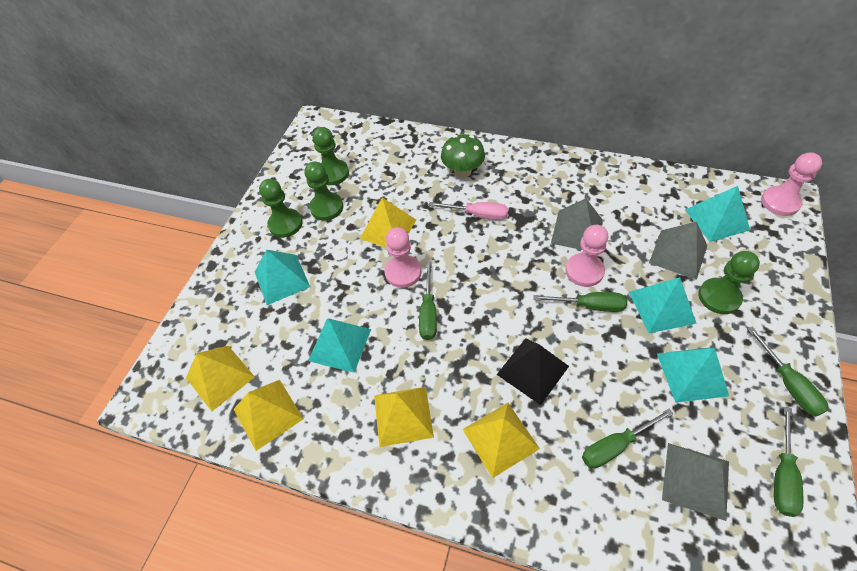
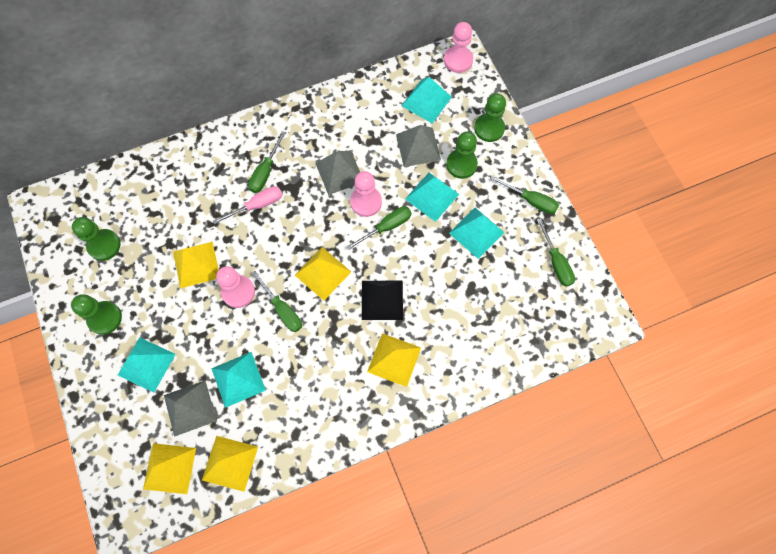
camera: 45 degrees left, 15 degrees up
(326, 207) = (127, 280): green pawn -> green pawn (489, 128)
(403, 415) = (323, 392): yellow pyramid -> yellow pyramid (322, 273)
(463, 171) = (215, 173): green mushroom -> none
(615, 445) = (462, 312): green screwdriver -> green screwdriver (265, 172)
(695, 480) = (515, 299): grey pyramid -> grey pyramid (189, 408)

